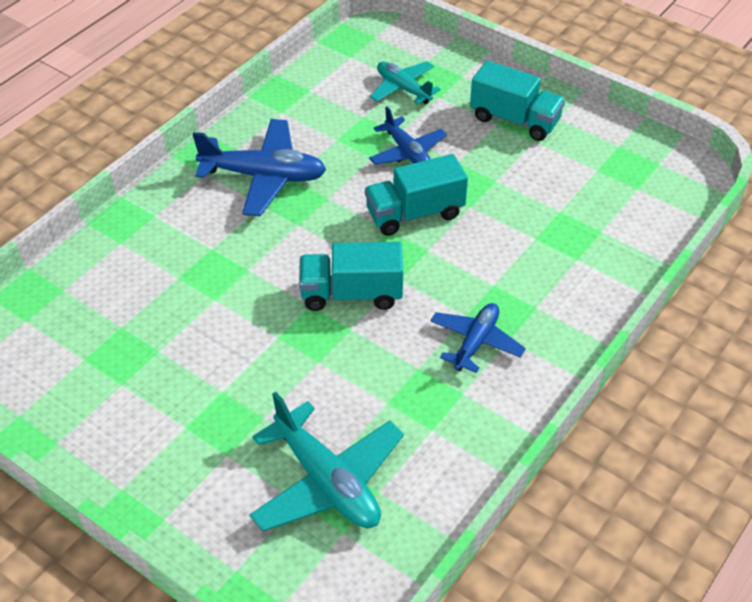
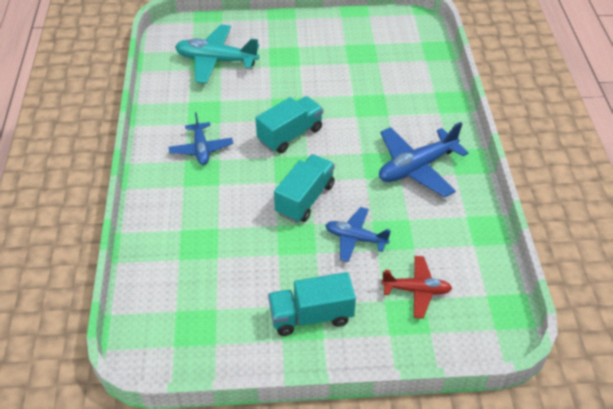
camera: 140 degrees right, 0 degrees up
(403, 88) = (416, 290): turquoise plane -> red plane

